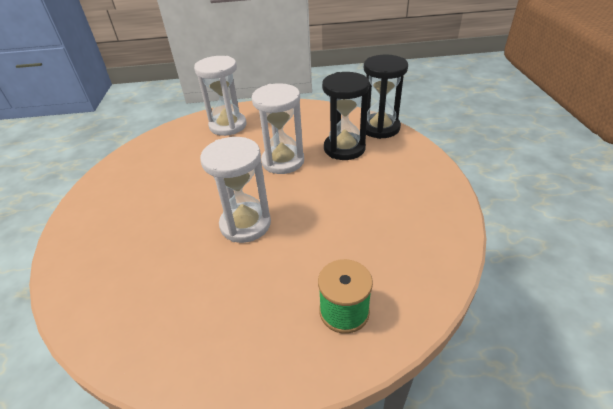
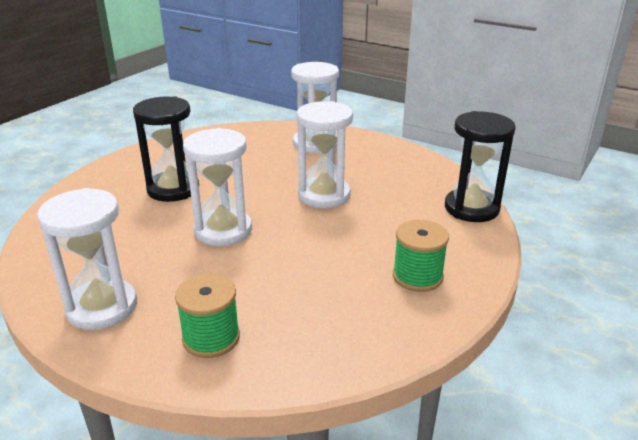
camera: 35 degrees right, 10 degrees down
(230, 345) = (102, 307): none -> white hourglass
(344, 148) = (402, 210): black hourglass -> black hourglass (173, 189)
(407, 188) = (417, 276): none -> green spool

